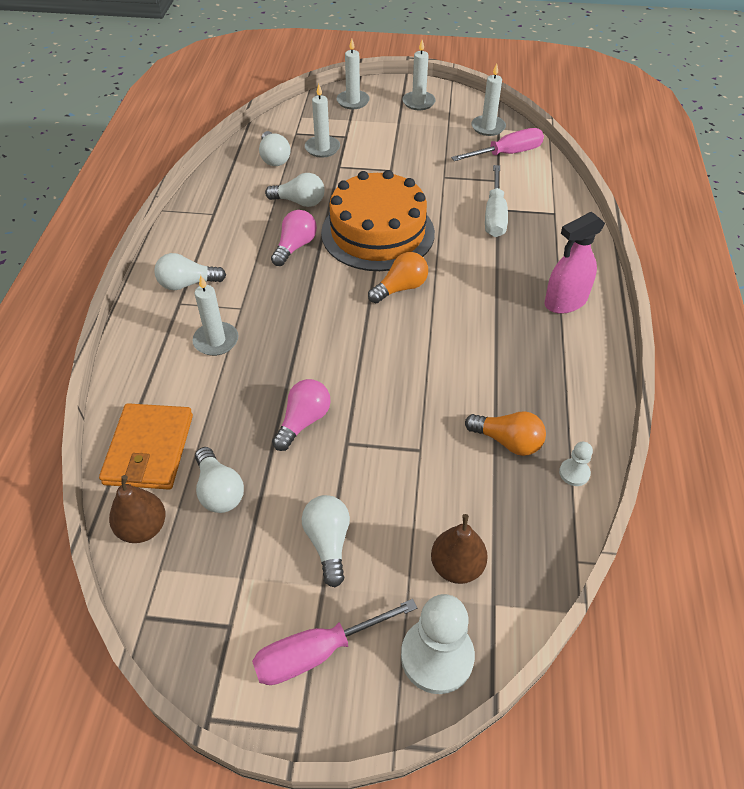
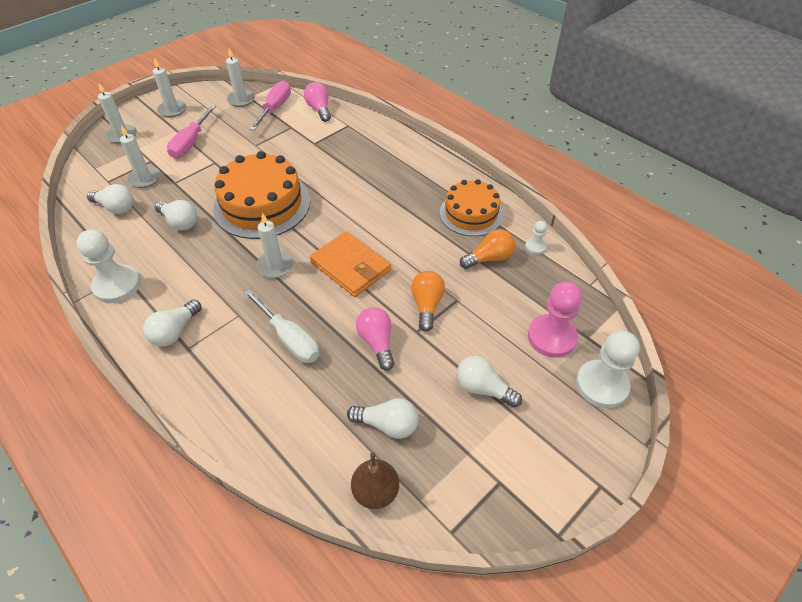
camera: 50 degrees left, 0 degrees up
(149, 449) = (308, 448): orange wallet -> orange wallet (350, 266)
(199, 219) = (117, 285): none -> white pawn
(216, 341) = (252, 347): white candle -> white candle (275, 266)
(295, 247) = (219, 251): pink light bulb -> pink light bulb (319, 109)
(299, 202) = (180, 222): white light bulb -> white light bulb turned 75 degrees clockwise
(318, 652) = (555, 443): pink screwdriver -> pink screwdriver (191, 143)
(400, 288) = (323, 225): orange light bulb -> orange light bulb (427, 305)
(457, 566) = (551, 337): brown pear -> pink pawn
(494, 215) = (317, 148): white screwdriver -> white screwdriver (289, 338)
(554, 386) = (471, 214): none -> orange cake
(565, 302) = (418, 168): pink spray bottle -> none

